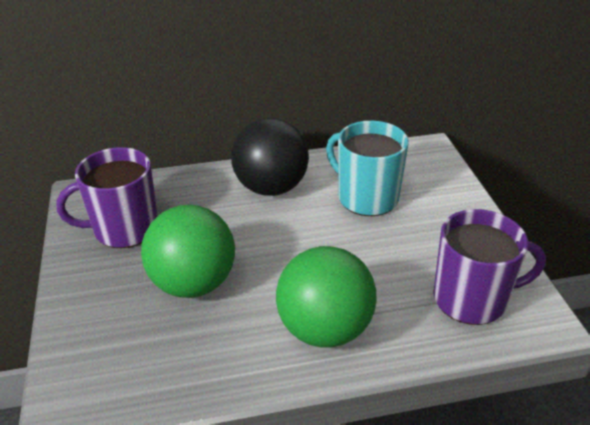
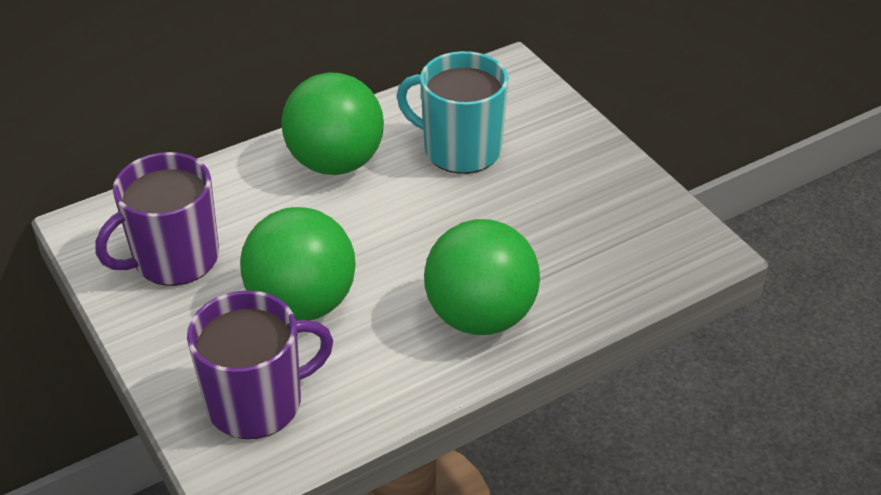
camera: 20 degrees left, 5 degrees up
(271, 187) = (335, 162): black ball -> green ball
(472, 299) = (625, 243): purple mug -> purple mug (257, 402)

